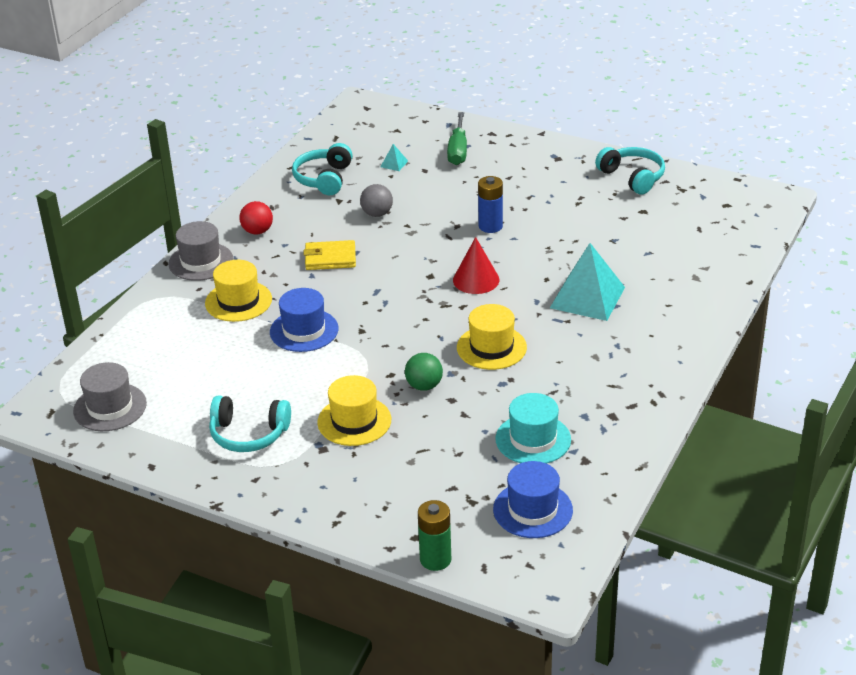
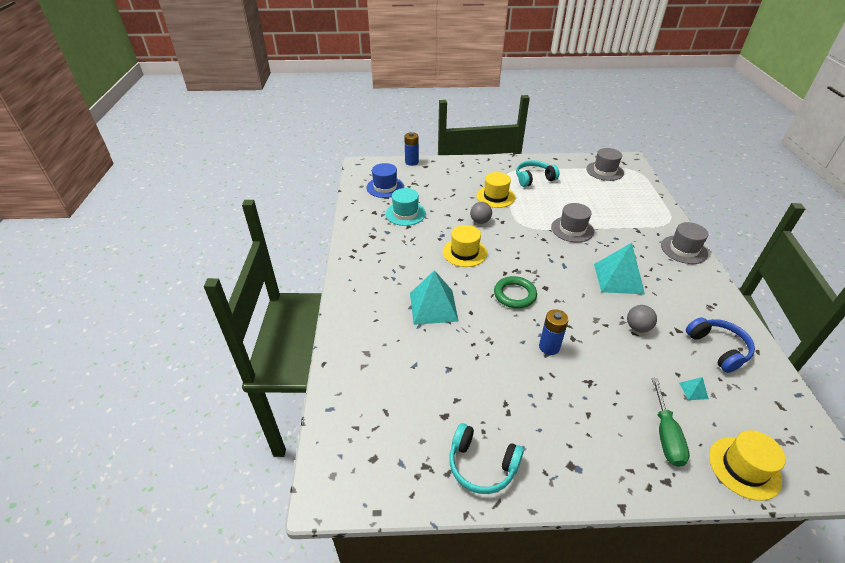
camera: 150 degrees right, 5 degrees up
(238, 301) = (627, 233): yellow hat -> yellow hat (744, 468)
(257, 231) = (688, 282): red ball -> none
(304, 330) = (572, 229): blue hat -> grey hat
(324, 179) = (718, 349): turquoise headphones -> blue headphones
(330, 258) = (618, 278): yellow wallet -> turquoise pyramid
(424, 386) = (480, 221): green ball -> grey ball
(435, 559) = (411, 162): green battery -> blue battery
(458, 150) = (666, 435): green screwdriver -> green screwdriver turned 150 degrees counterclockwise
(476, 280) = (514, 295): red cone -> green ring

